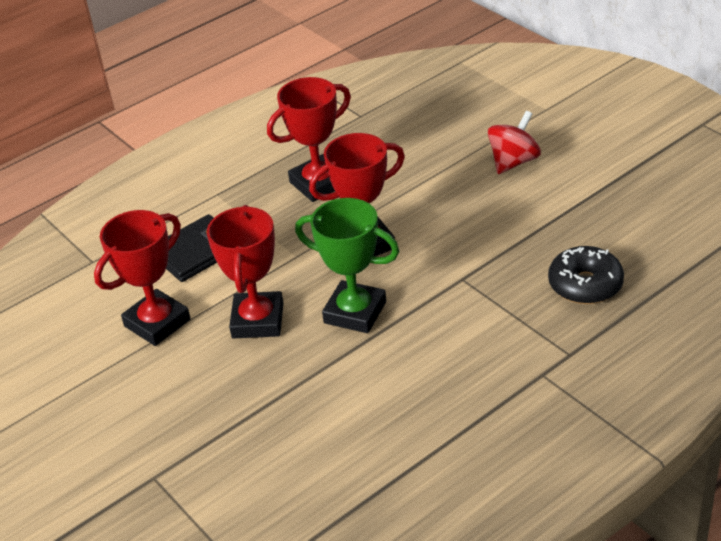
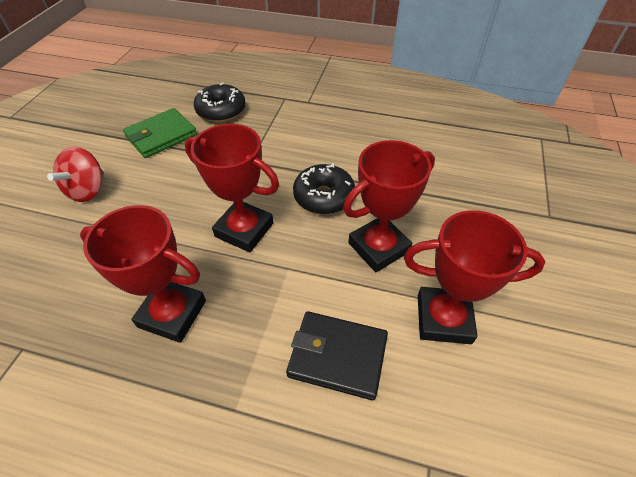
camera: 130 degrees left, 10 degrees up
(355, 312) = (324, 196): green trophy -> black donut
(513, 162) = (88, 190): red spinning top -> red spinning top turned 75 degrees counterclockwise
(569, 224) = (161, 136): none -> green wallet

